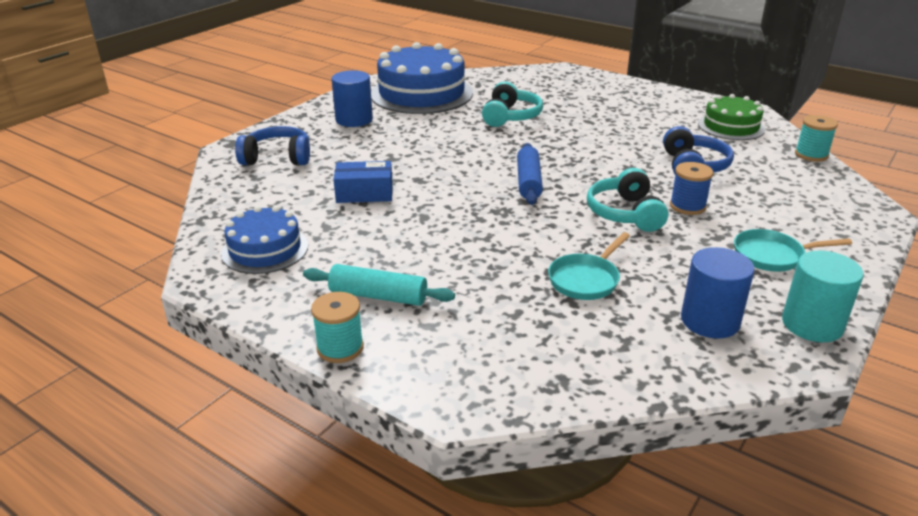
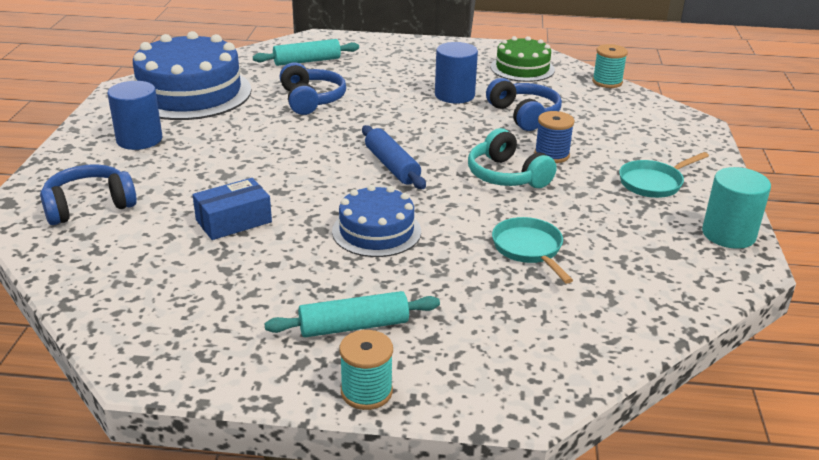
camera: 30 degrees left, 0 degrees up
(265, 249) = (181, 315): blue cake -> blue cake (376, 231)
(510, 116) = (311, 100): turquoise headphones -> blue headphones
(536, 86) = (307, 61): none -> turquoise rolling pin
(586, 280) = (529, 249): turquoise pan -> turquoise pan turned 150 degrees clockwise
(710, 321) = (656, 255): blue cylinder -> blue cylinder (454, 95)

